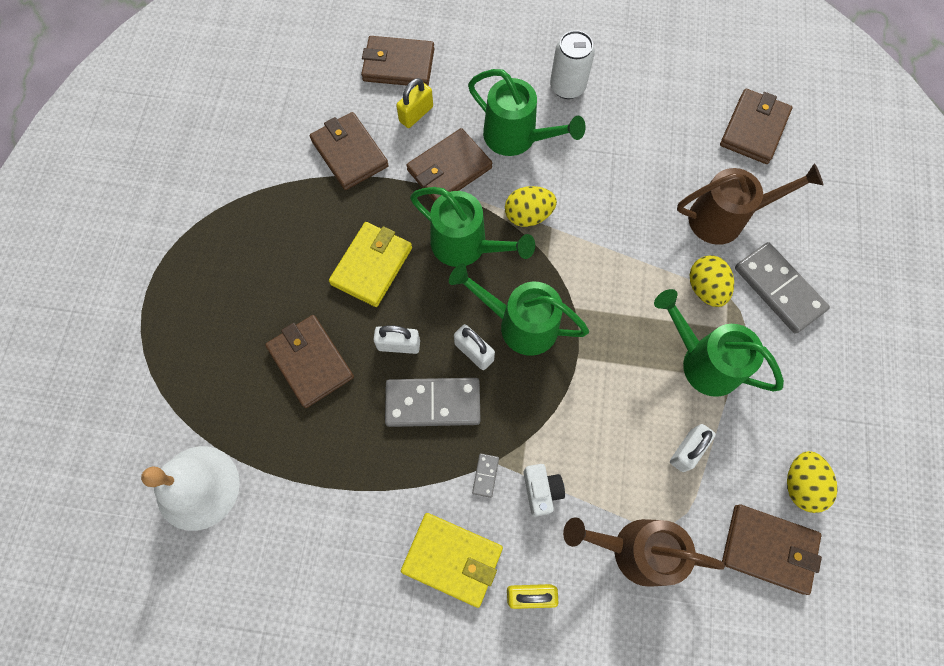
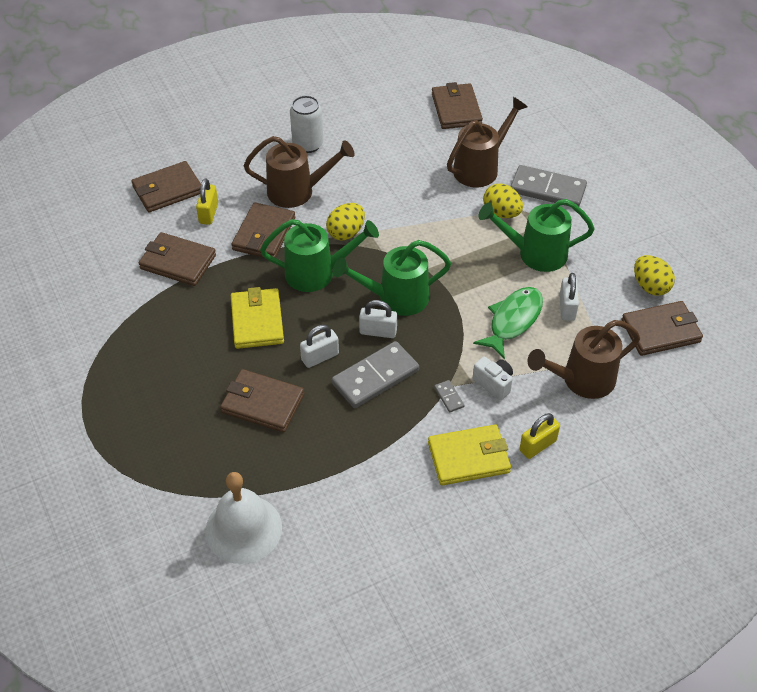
camera: 35 degrees left, 20 degrees down
(517, 138) = (297, 191): green watering can -> brown watering can
(617, 428) = (513, 321): none -> green fish

